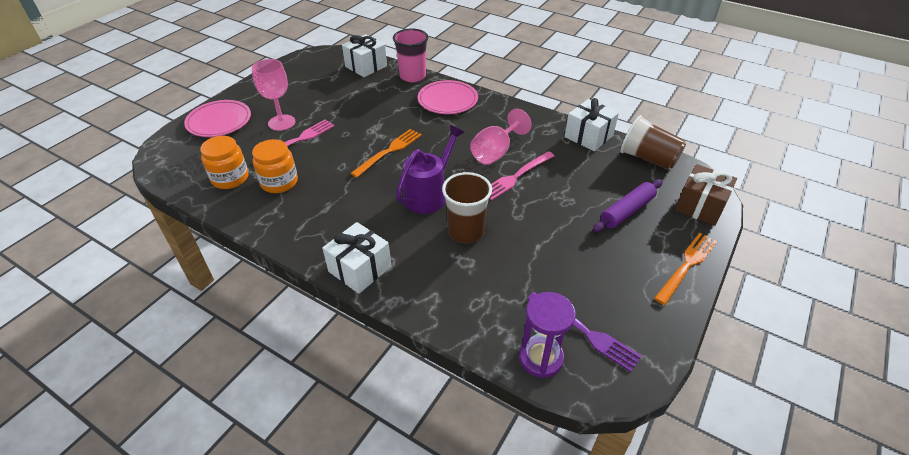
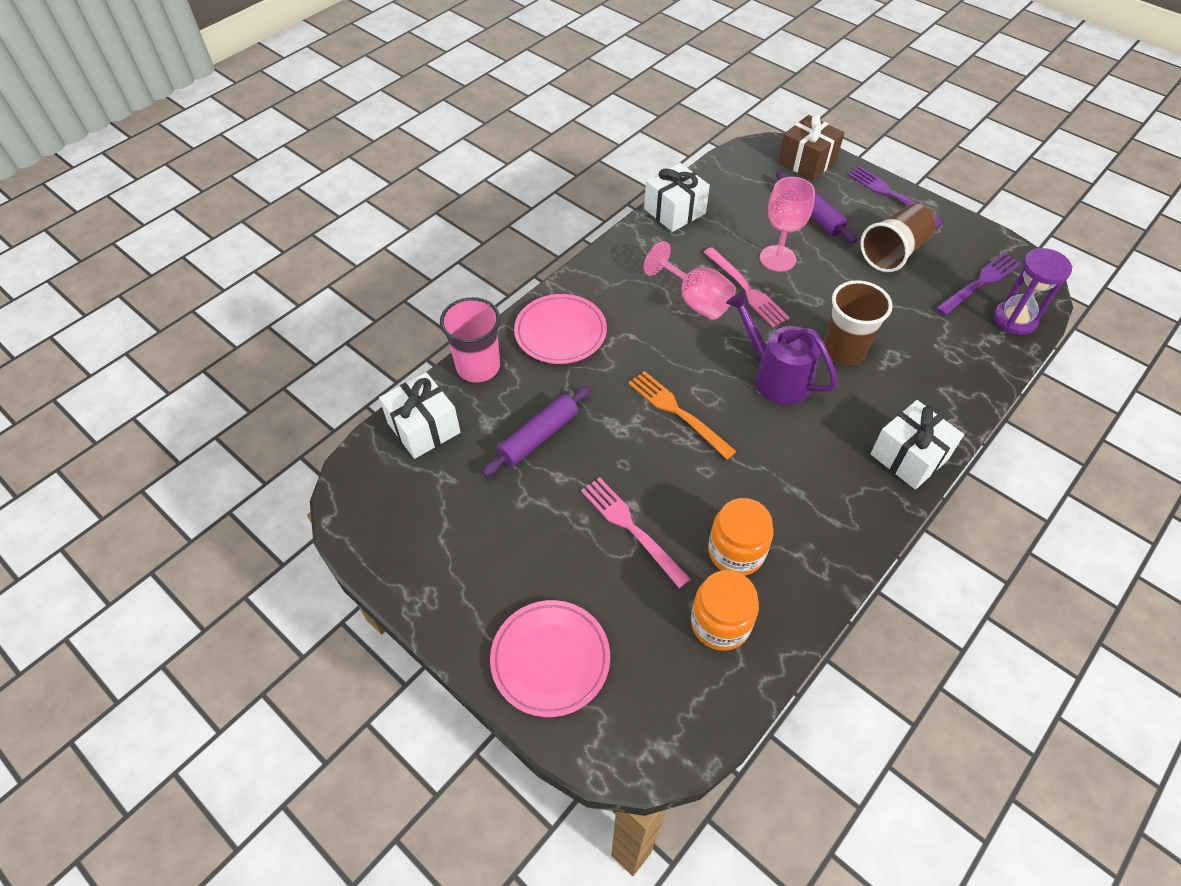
camera: 80 degrees left, 10 degrees up
(281, 122) = (575, 555): pink goblet -> pink goblet (777, 258)
(363, 102) = (538, 436): none -> purple rolling pin
(648, 158) = (724, 175): brown cup -> brown cup (893, 253)
(687, 265) = (890, 194): orange fork -> purple fork

